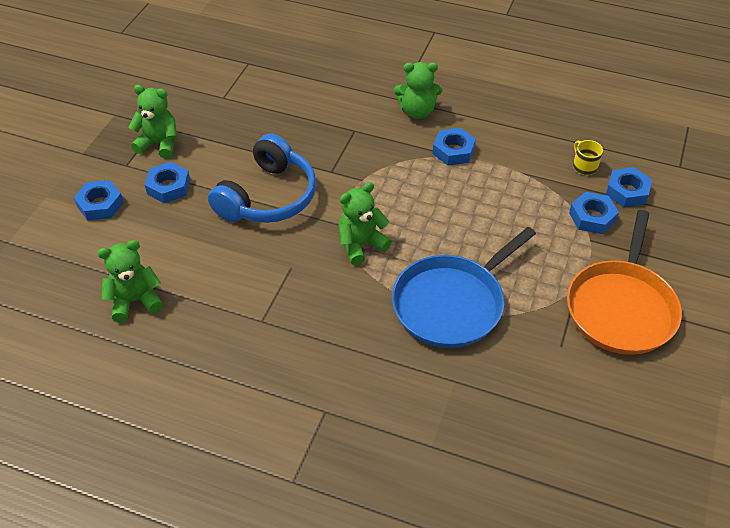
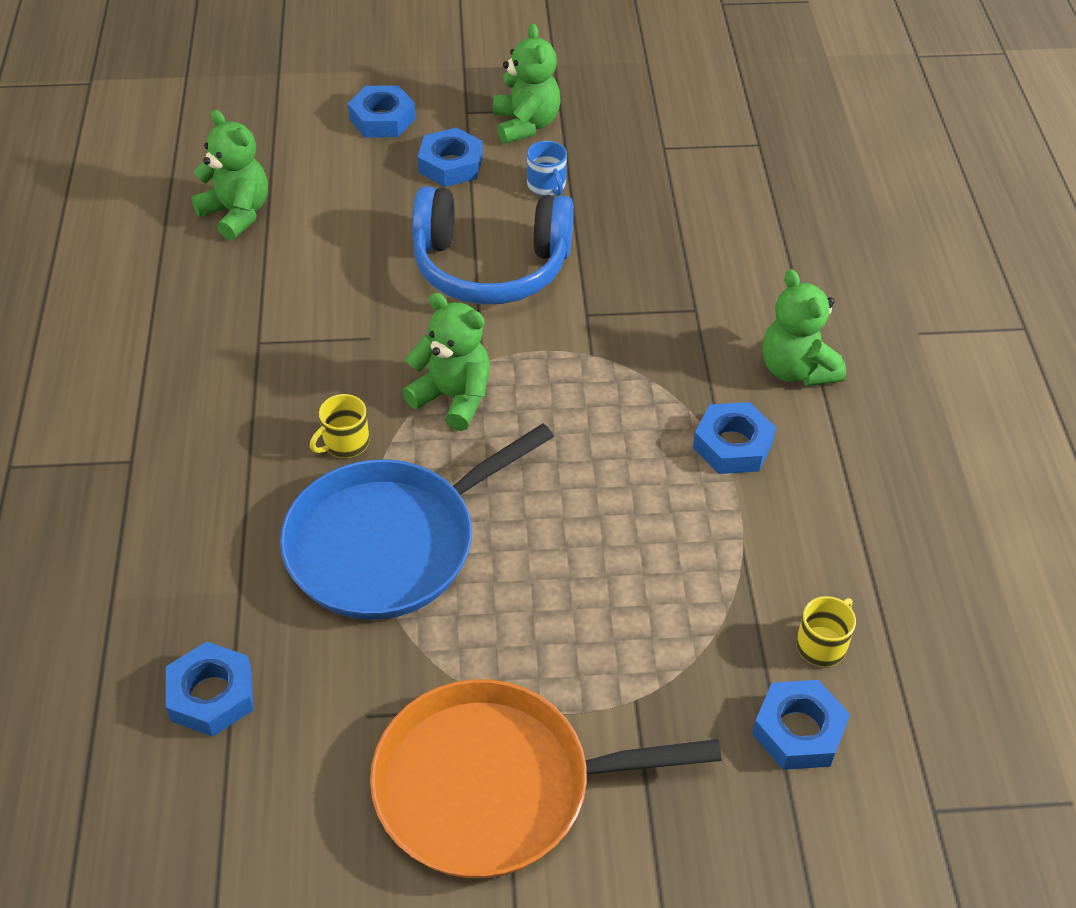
camera: 65 degrees right, 0 degrees up
(218, 152) = (547, 185): none -> blue mug
(368, 302) = (345, 443): none -> yellow mug
(452, 303) = (389, 543): blue pan -> blue pan turned 60 degrees counterclockwise
(592, 217) = (694, 689): blue nut -> blue nut (212, 695)

